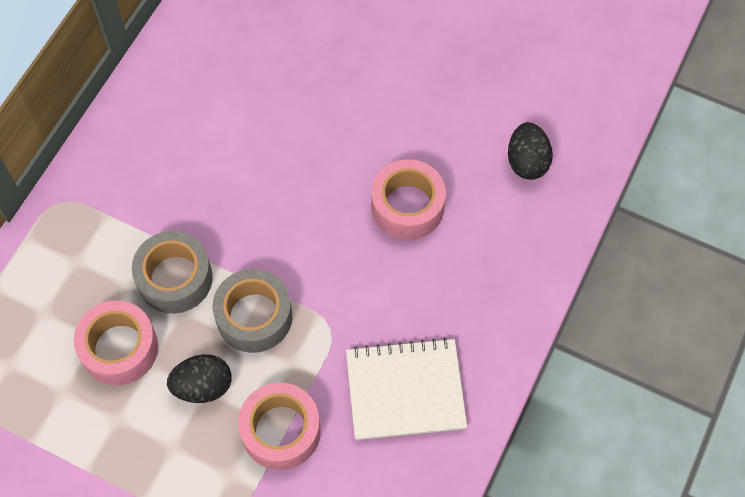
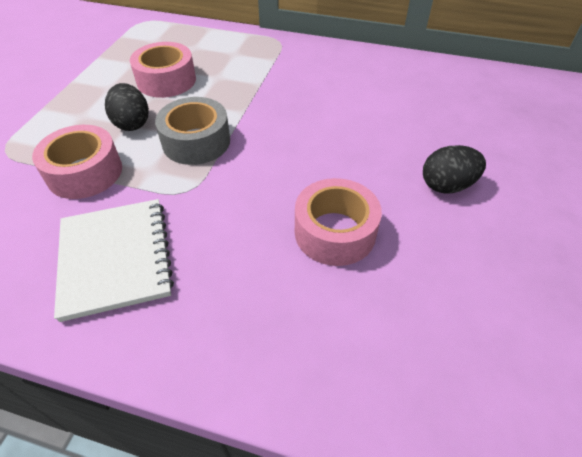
camera: 80 degrees right, 15 degrees down
(175, 278) = (227, 96): grey tape -> none
(527, 162) = (441, 350): black egg -> black egg (447, 185)

